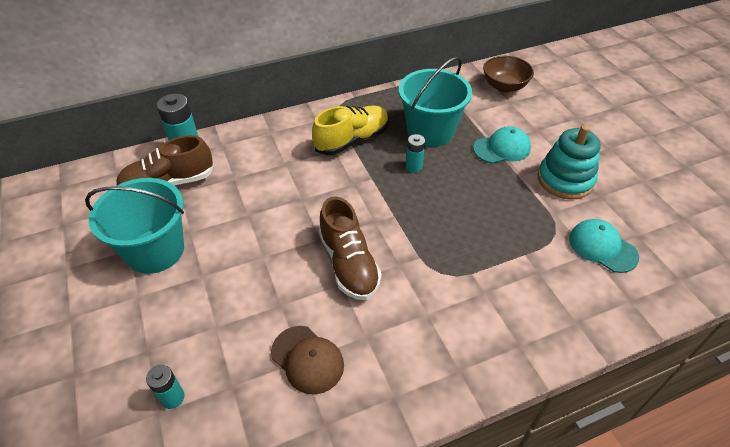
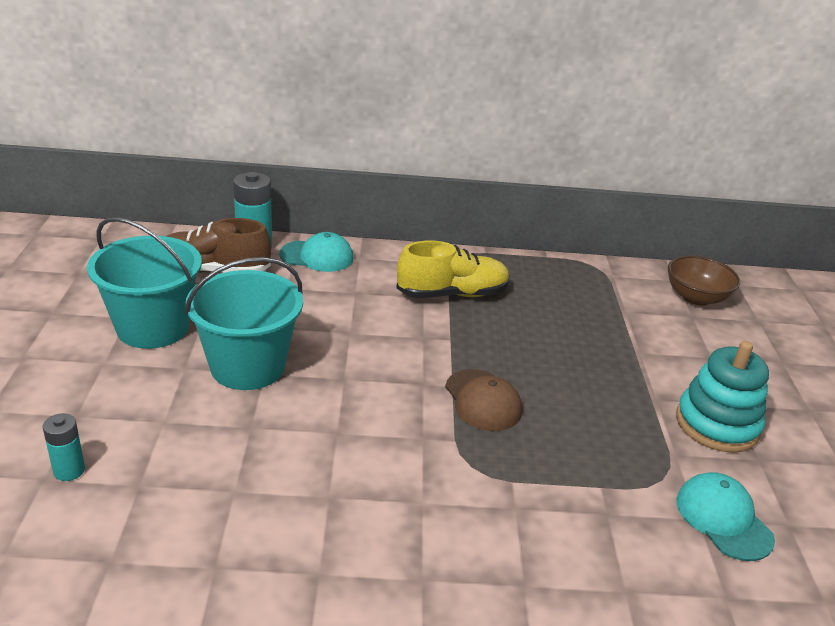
camera: 20 degrees right, 15 degrees down
(307, 359) = (242, 493): brown cap -> brown cap (482, 400)
(348, 264) = (360, 415): brown shoe -> none
(414, 167) = (512, 344): turquoise battery -> none
(430, 131) = (560, 315): turquoise bucket -> turquoise bucket (248, 366)
(502, 148) = (647, 362): turquoise cap -> turquoise cap (317, 256)

